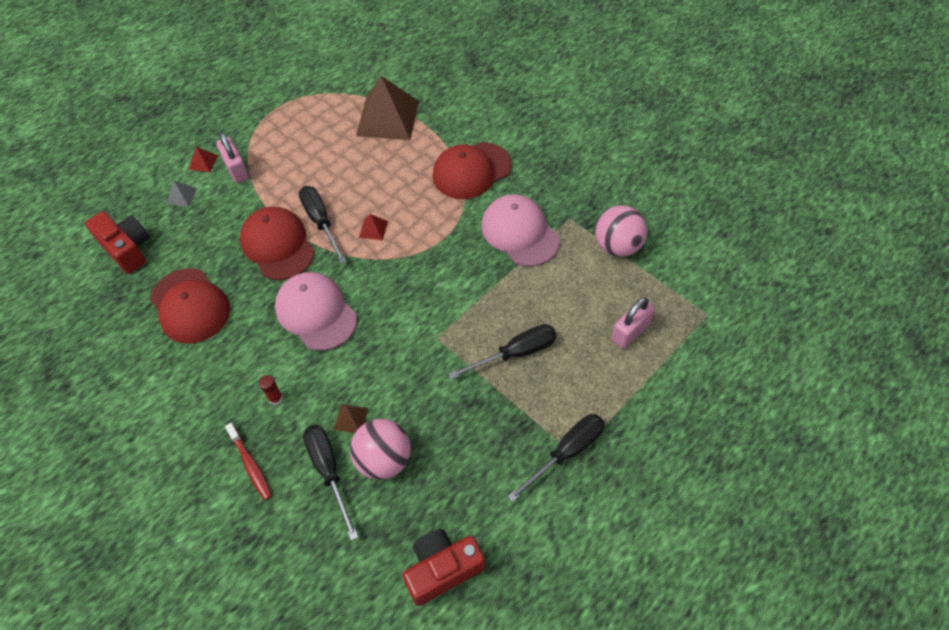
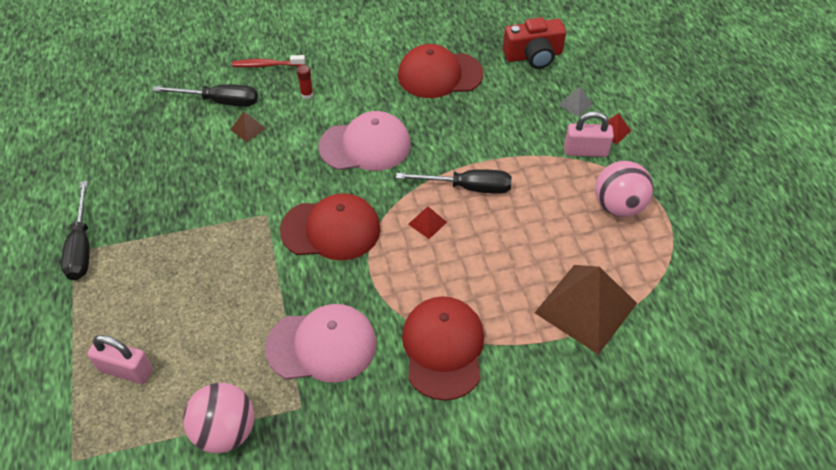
camera: 120 degrees right, 5 degrees down
(278, 245) = (462, 147): red cap -> red cap (331, 229)
(384, 459) = (197, 134): pink ball -> pink ball (618, 206)
(442, 569) = (90, 130): red camera -> none
(515, 353) = (197, 262): black screwdriver -> none
(630, 332) = (126, 370): pink padlock -> pink padlock turned 60 degrees counterclockwise

